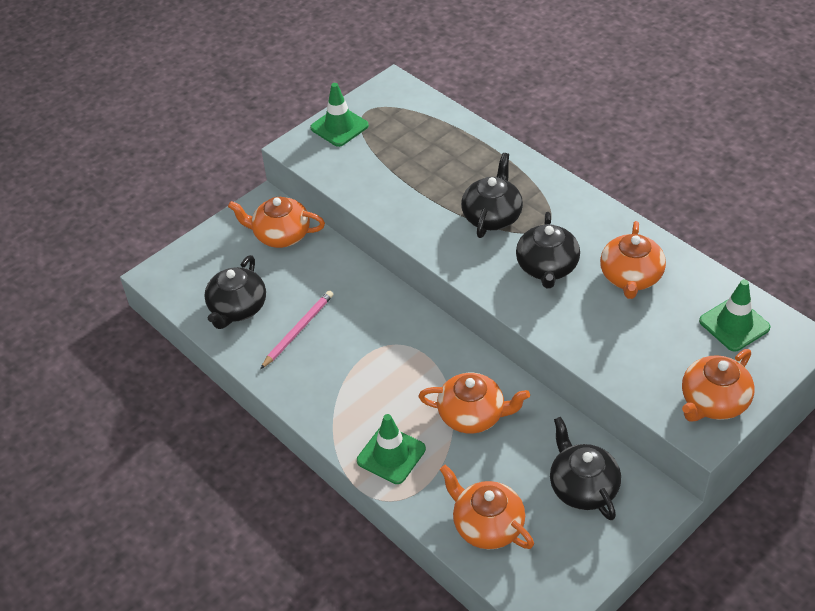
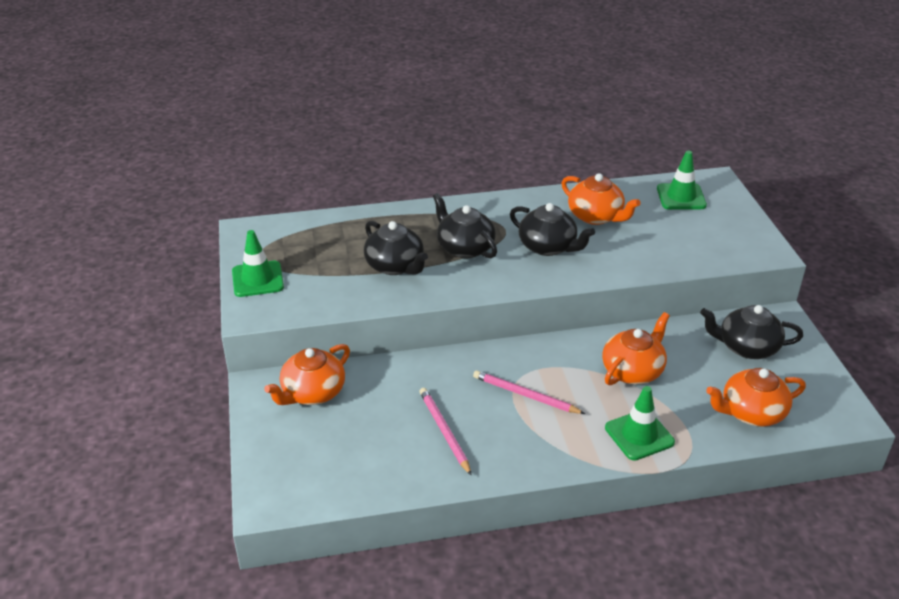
camera: 60 degrees left, 10 degrees down
(237, 308) = (375, 461): black teapot -> black teapot (395, 266)
(380, 358) = (525, 395): none -> pink pencil
(713, 402) = (744, 236): orange teapot -> none

